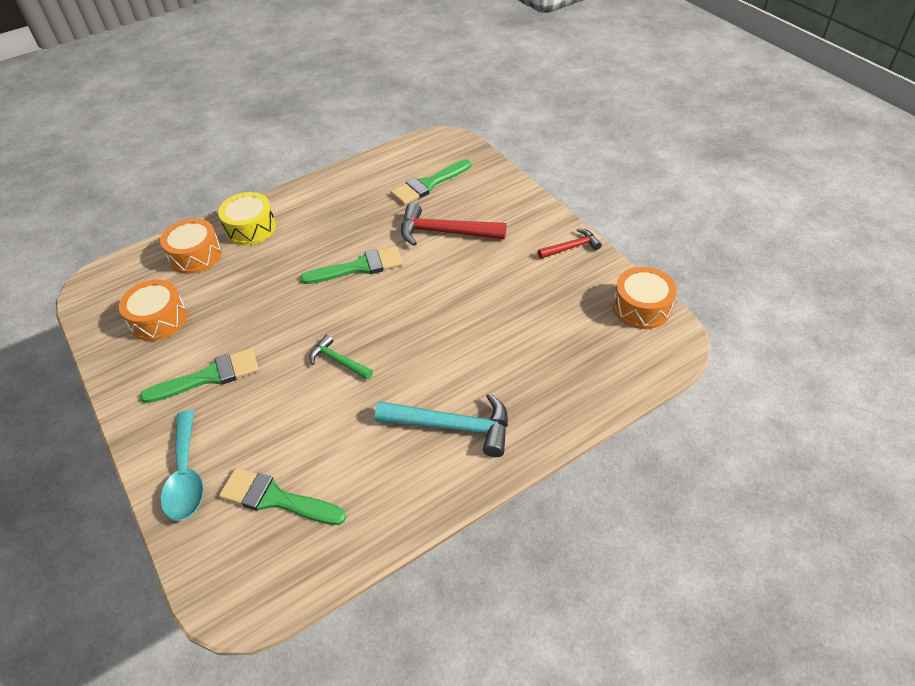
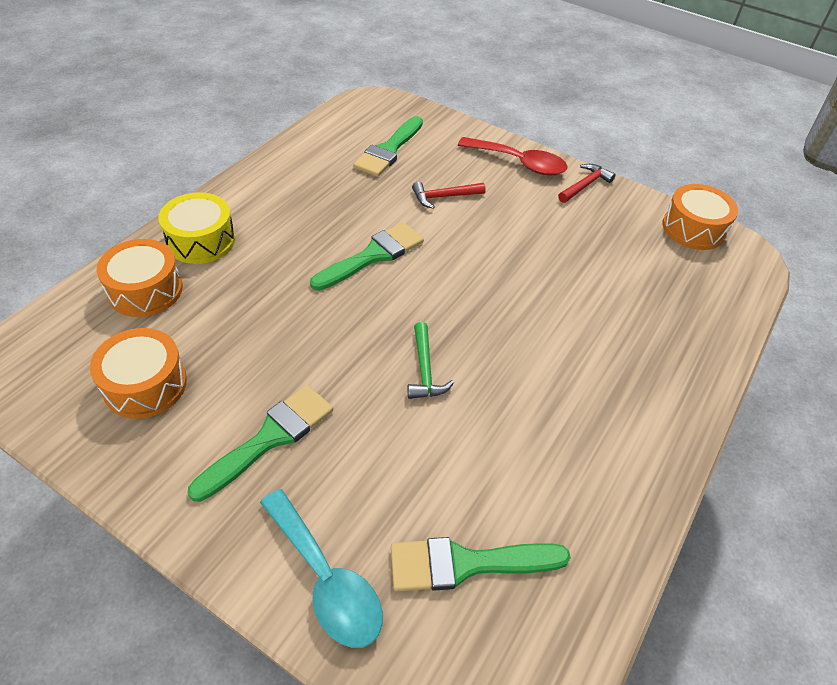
camera: 30 degrees left, 0 degrees up
(338, 361) = (425, 369): green hammer -> green hammer turned 105 degrees counterclockwise
(445, 232) = (444, 197): red hammer -> red hammer, size x0.57
(452, 426) = (606, 404): turquoise hammer -> none
(528, 216) = (519, 163): none -> red spoon

